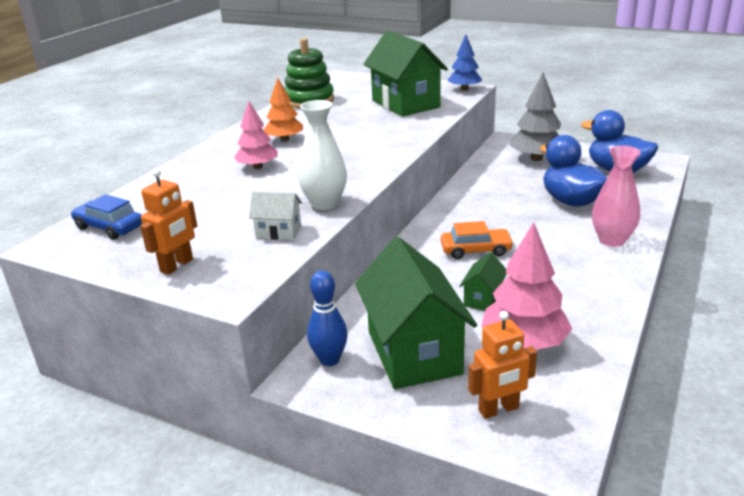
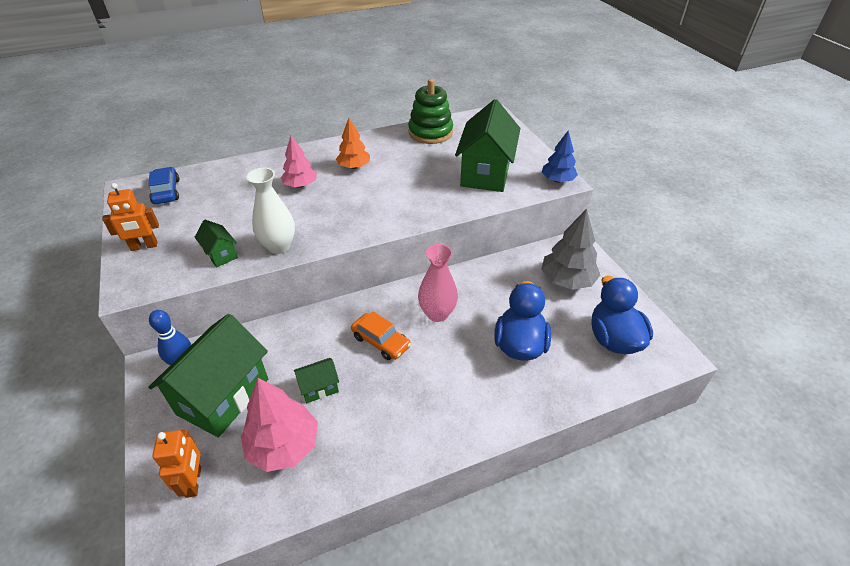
camera: 40 degrees right, 15 degrees up
(278, 232) = (221, 254): white house -> green house
(499, 409) = (194, 482): orange robot -> orange robot turned 120 degrees counterclockwise
(612, 240) = (484, 408): pink vase -> pink vase (437, 313)

